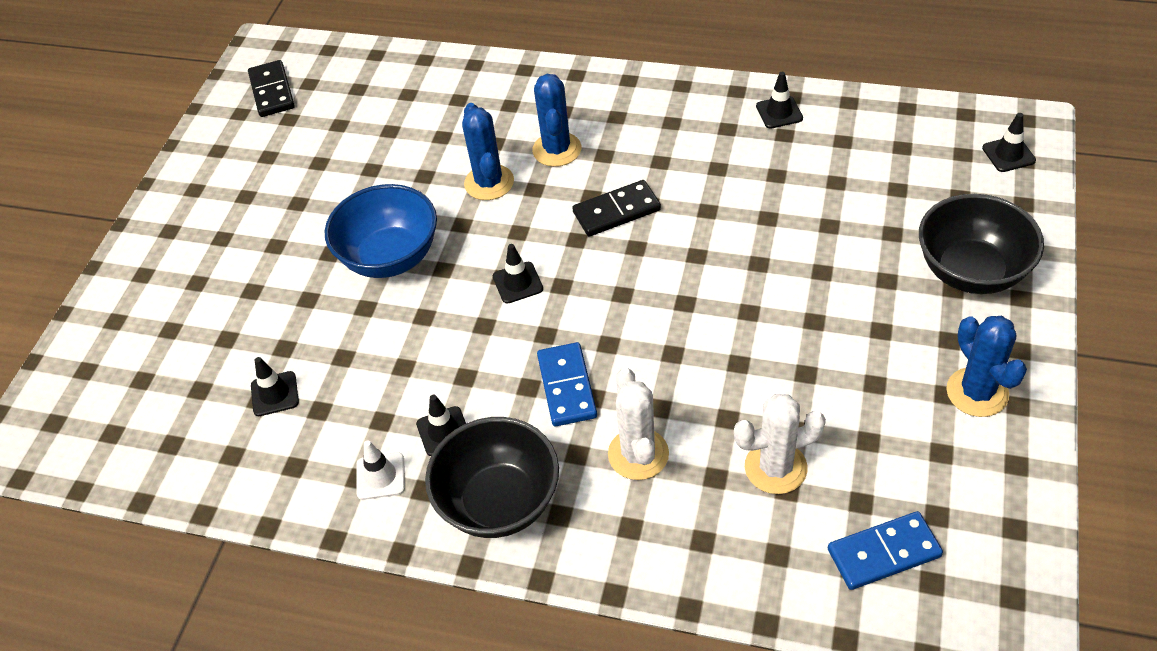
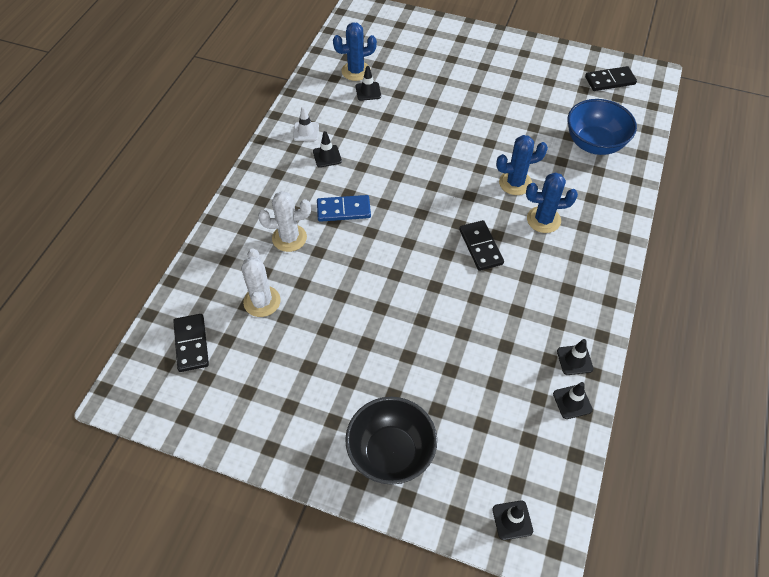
camera: 90 degrees right, 5 degrees up
(390, 257) = (457, 136): blue bowl -> blue bowl (594, 144)
(499, 502) = (277, 177): black bowl -> none
(517, 283) = (426, 192): black traffic cone -> black traffic cone (572, 402)
(884, 553) = (191, 344): blue domino -> black domino
(977, 392) = (286, 425): blue cactus -> blue cactus (356, 71)

